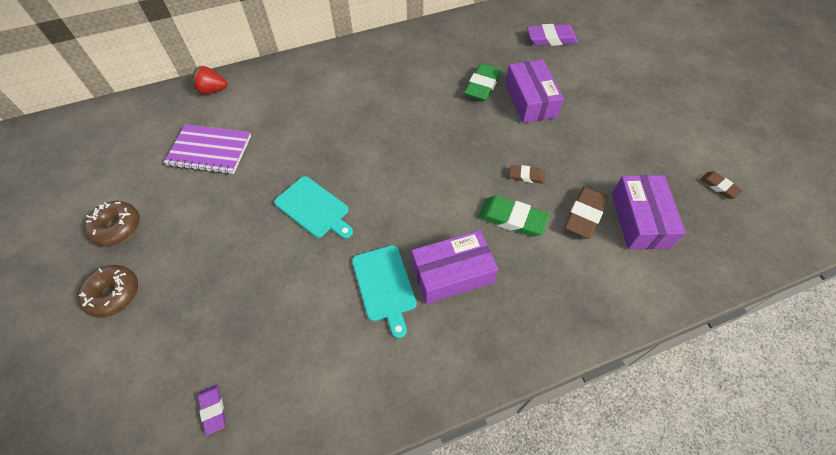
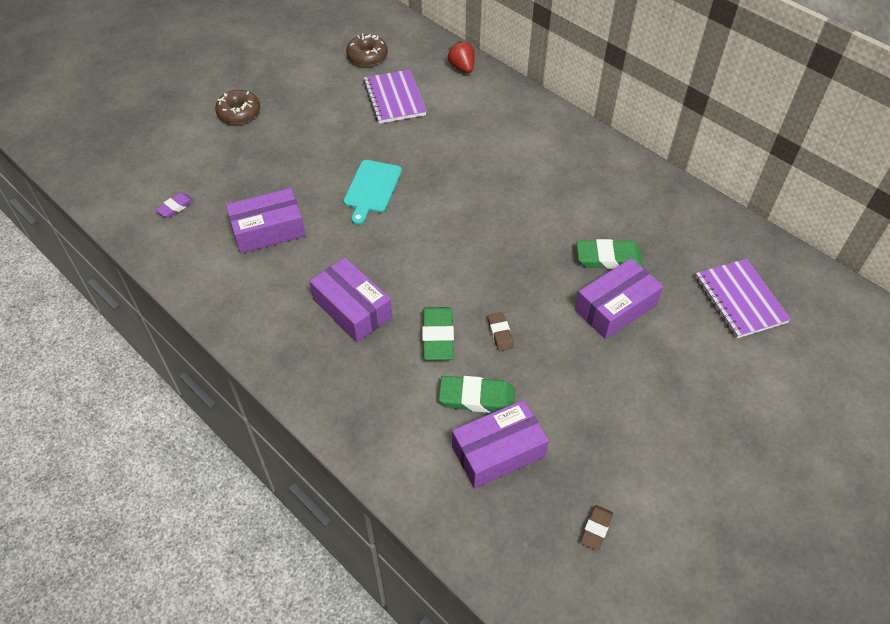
camera: 65 degrees right, 5 degrees down
(117, 228) = (293, 85): brown donut -> brown donut (367, 56)
(311, 317) = (268, 230): none -> purple box
(385, 285) = (318, 265): turquoise cutting board -> none
(551, 39) = (740, 300): purple eraser -> purple notebook
(584, 215) = (476, 398): brown eraser -> green eraser

